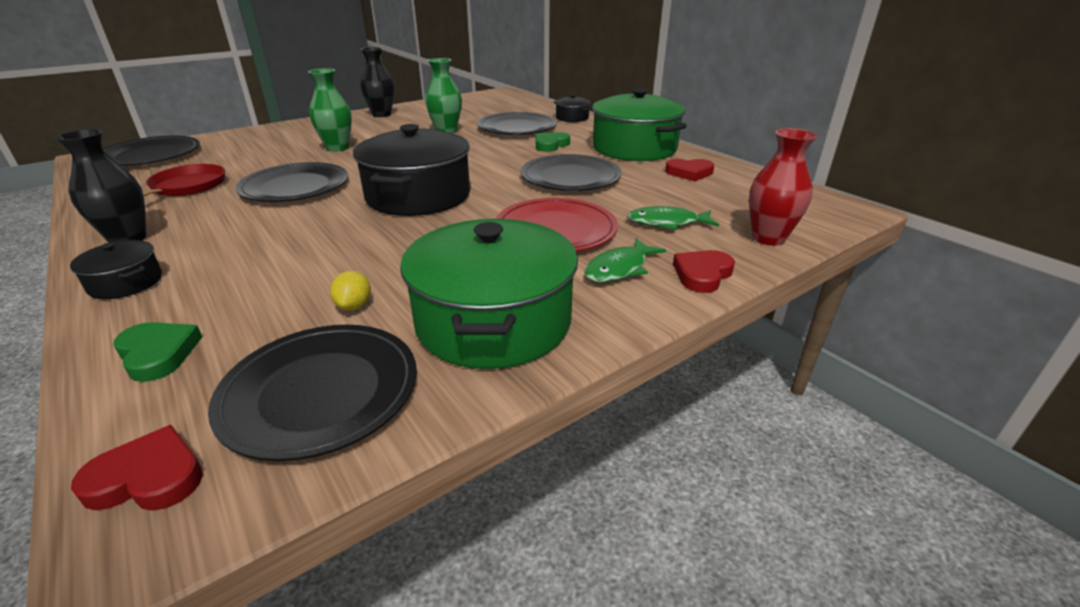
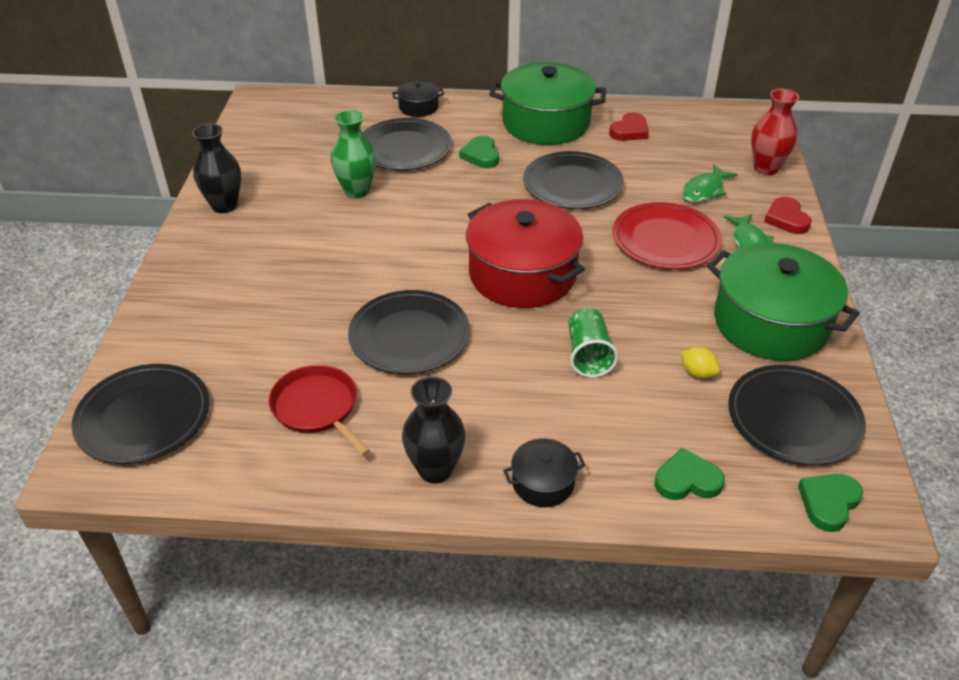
camera: 50 degrees left, 10 degrees up
(148, 477) = (828, 503): red heart -> green heart
(332, 249) = (588, 355): none -> green cup
(337, 148) = (315, 274): green vase -> none
(418, 196) = (522, 274): black pot -> red pot

